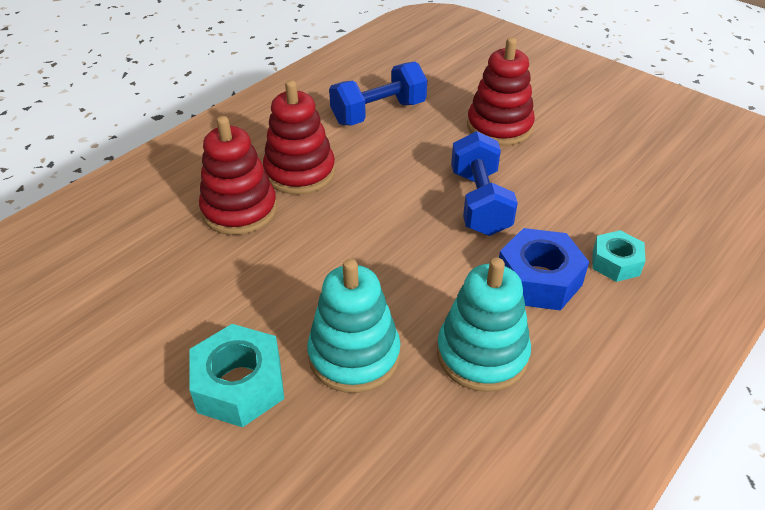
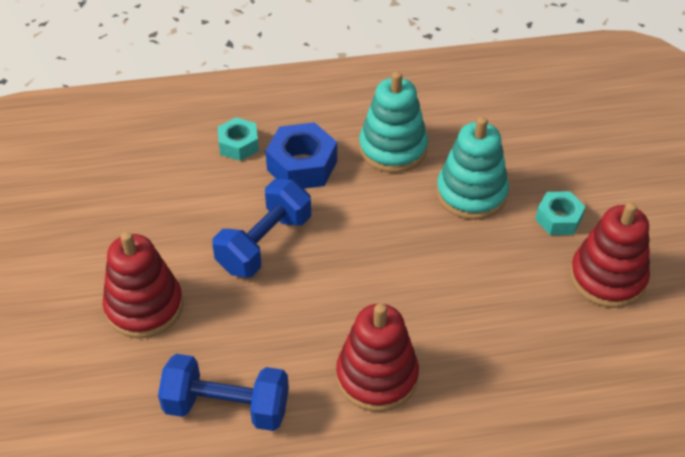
camera: 140 degrees left, 5 degrees up
(239, 210) = (464, 366): red stacking toy -> red stacking toy (607, 277)
(239, 385) = (558, 219): turquoise nut -> turquoise nut, size x0.63

